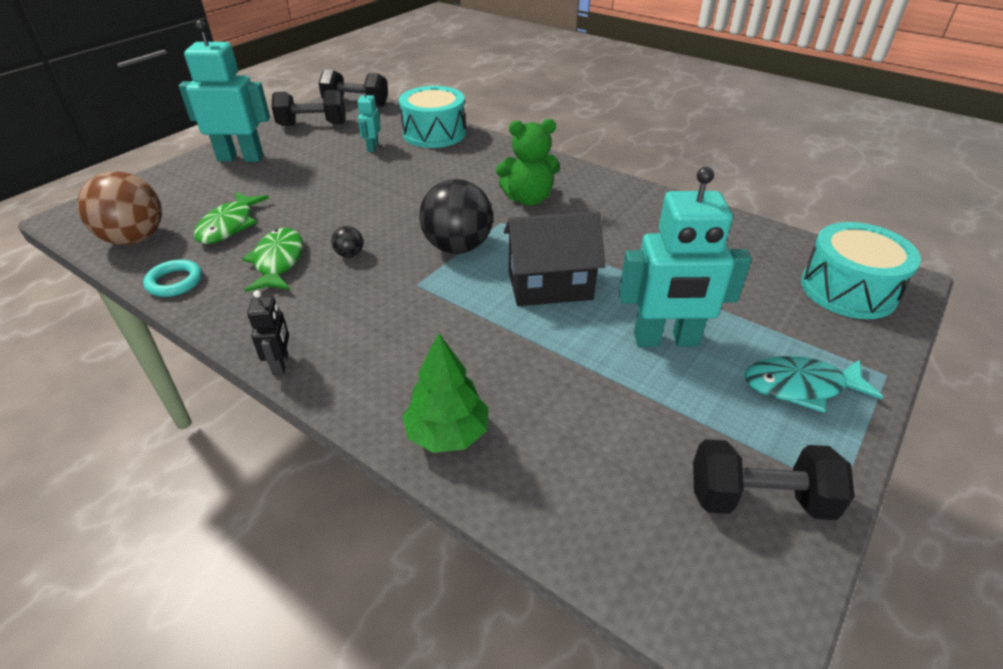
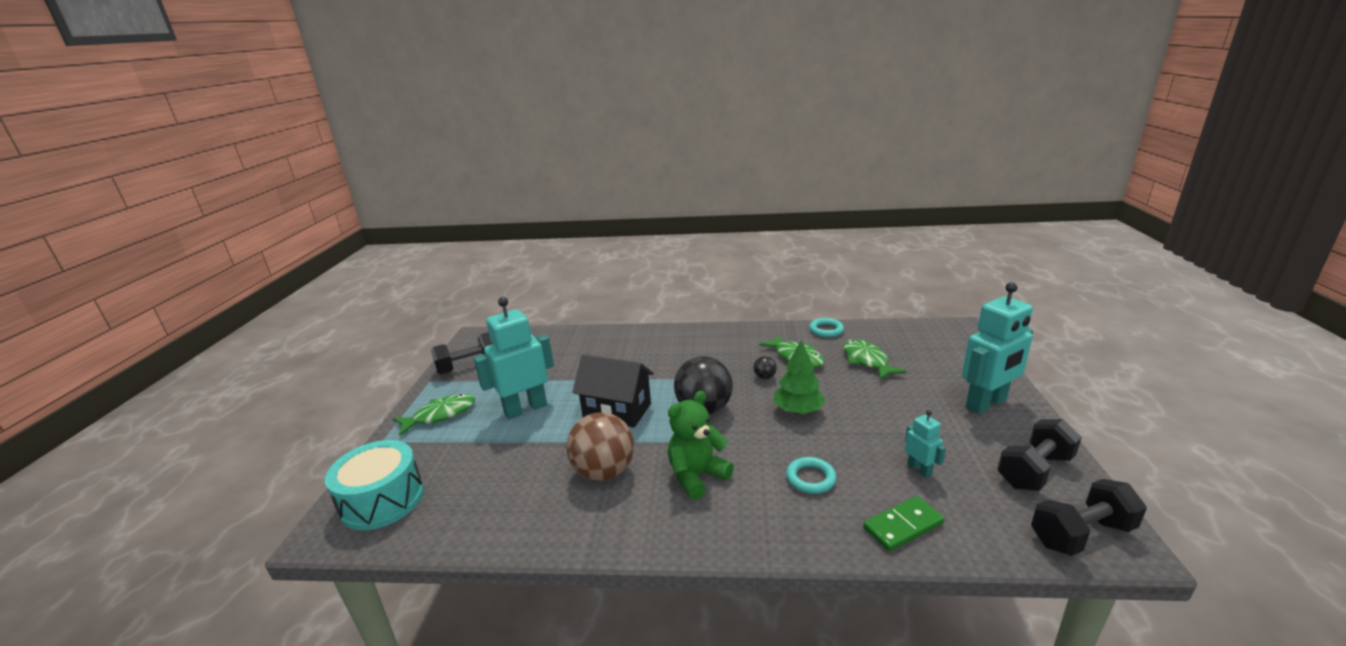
camera: 150 degrees right, 15 degrees down
(135, 239) = (896, 335): brown ball -> brown ball (604, 472)
(281, 364) = (714, 328): black robot -> none
(434, 133) = (902, 526): turquoise drum -> green domino
(447, 433) = (614, 337): green tree -> green tree (798, 410)
(448, 168) = (810, 478): none -> turquoise ring
(550, 285) = (617, 411): black house -> black house turned 60 degrees clockwise
(800, 386) = (440, 415): turquoise fish -> green fish

